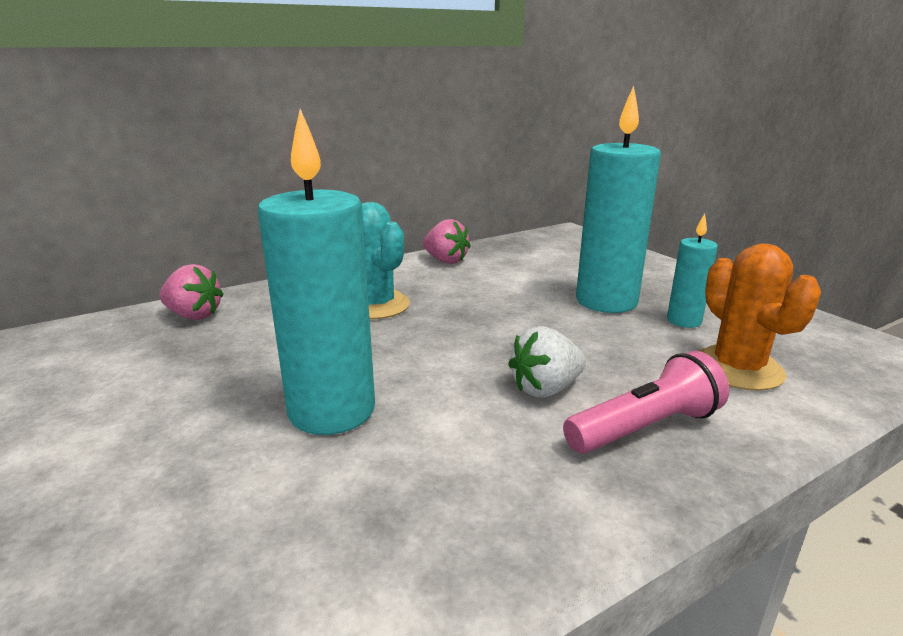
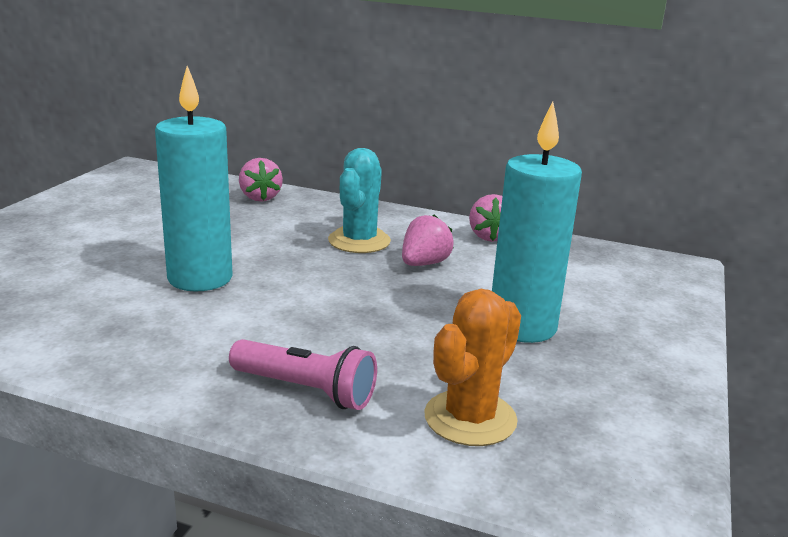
camera: 50 degrees right, 0 degrees up
(459, 297) = (424, 264): none -> pink strawberry
(545, 389) = (315, 338): white strawberry -> none
(684, 321) = (540, 374): turquoise candle -> none

